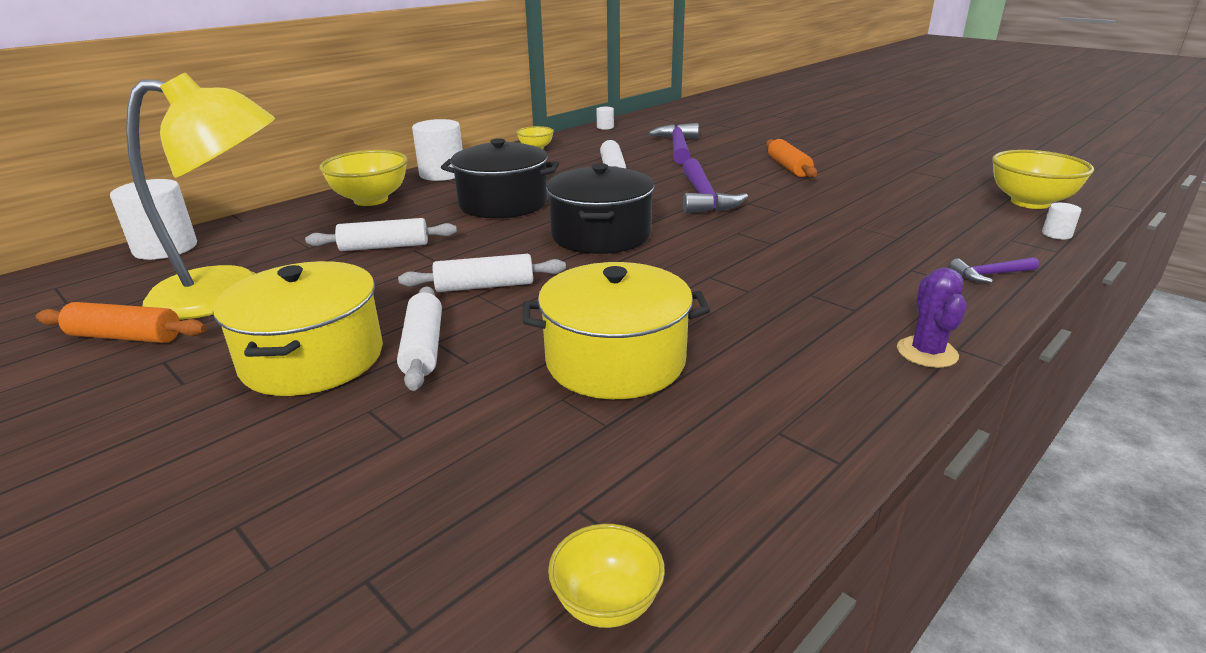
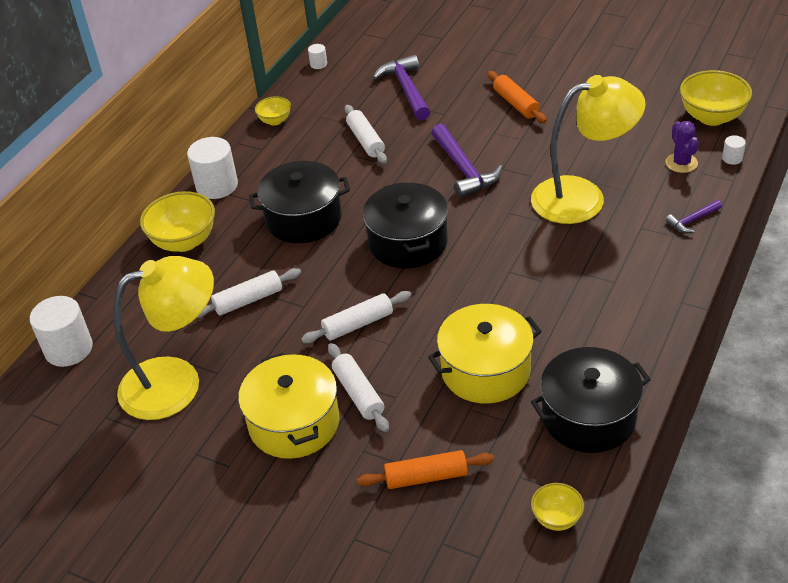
camera: 15 degrees left, 15 degrees up
(126, 337) = (146, 442): orange rolling pin -> orange rolling pin (426, 477)
(749, 453) = (588, 417): none -> black pot
(839, 235) = (583, 197): none -> yellow lamp
(927, 352) = (664, 311): purple cactus -> purple cactus (681, 163)

